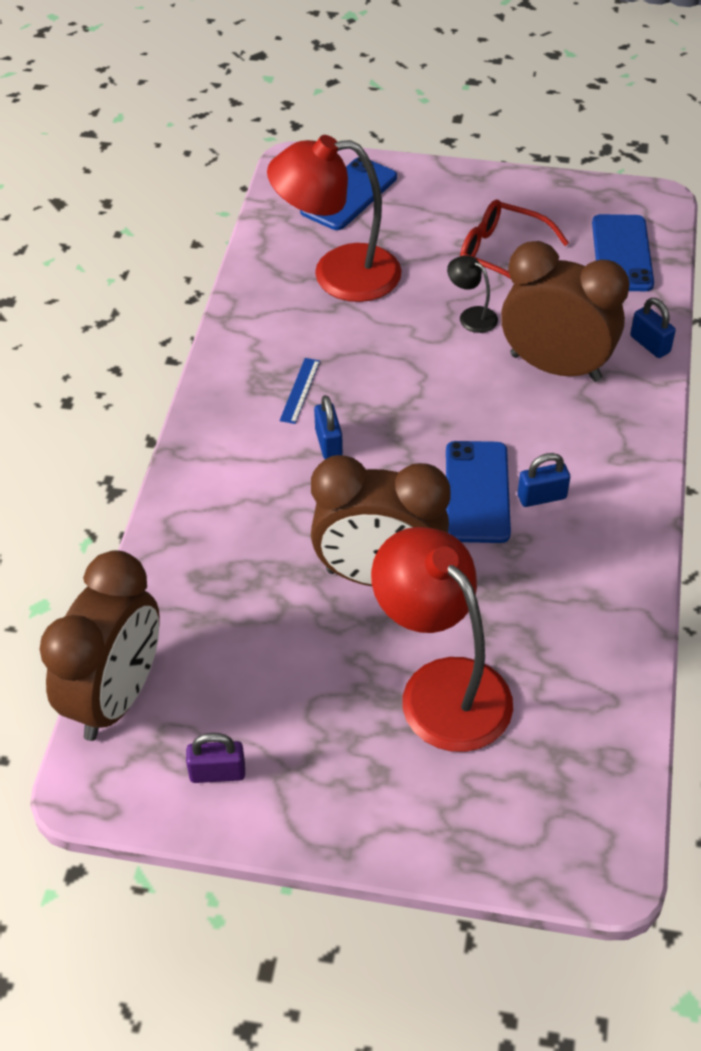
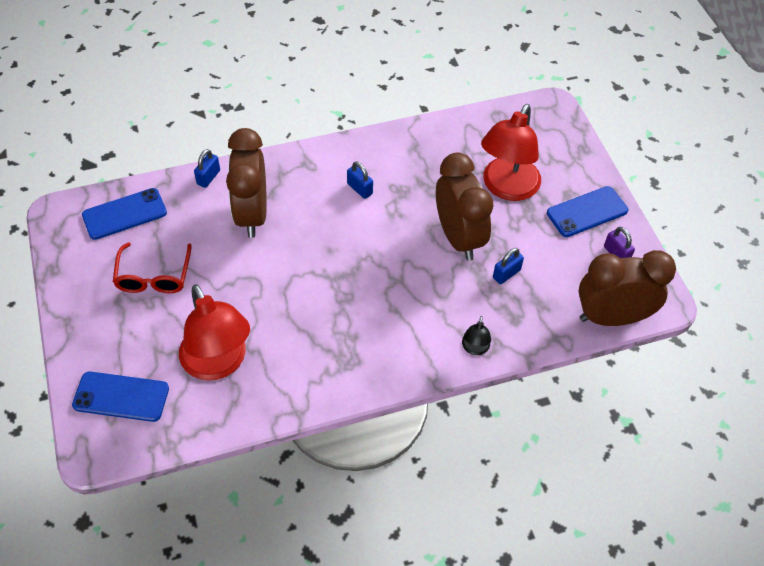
camera: 120 degrees left, 5 degrees up
(300, 390) = (343, 335): blue ruler -> none
(328, 443) = (379, 301): blue padlock -> blue padlock (506, 274)
(471, 316) = (225, 271): black lamp -> black lamp (475, 349)
(477, 492) = (373, 217): blue phone -> blue phone (587, 212)

